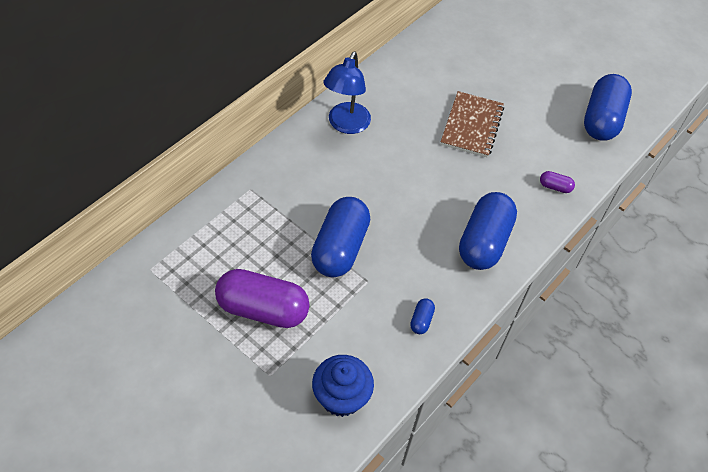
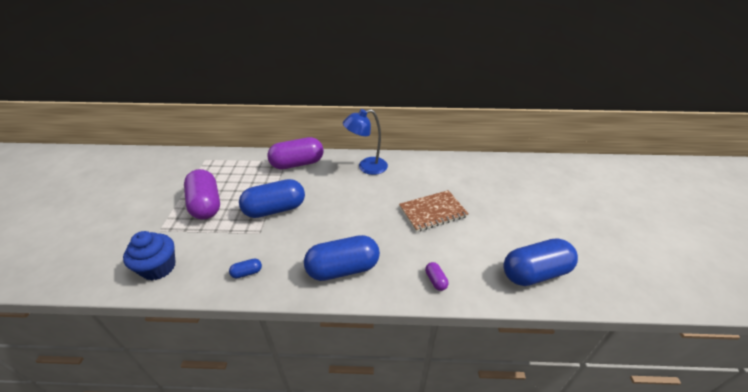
camera: 55 degrees right, 15 degrees down
(269, 181) = (297, 164): none -> purple capsule

